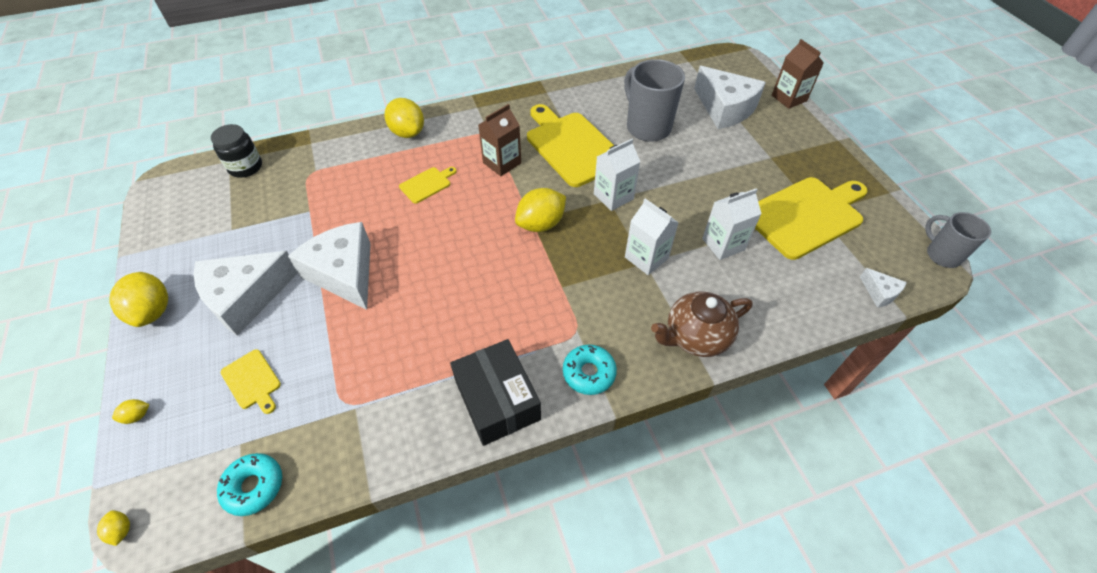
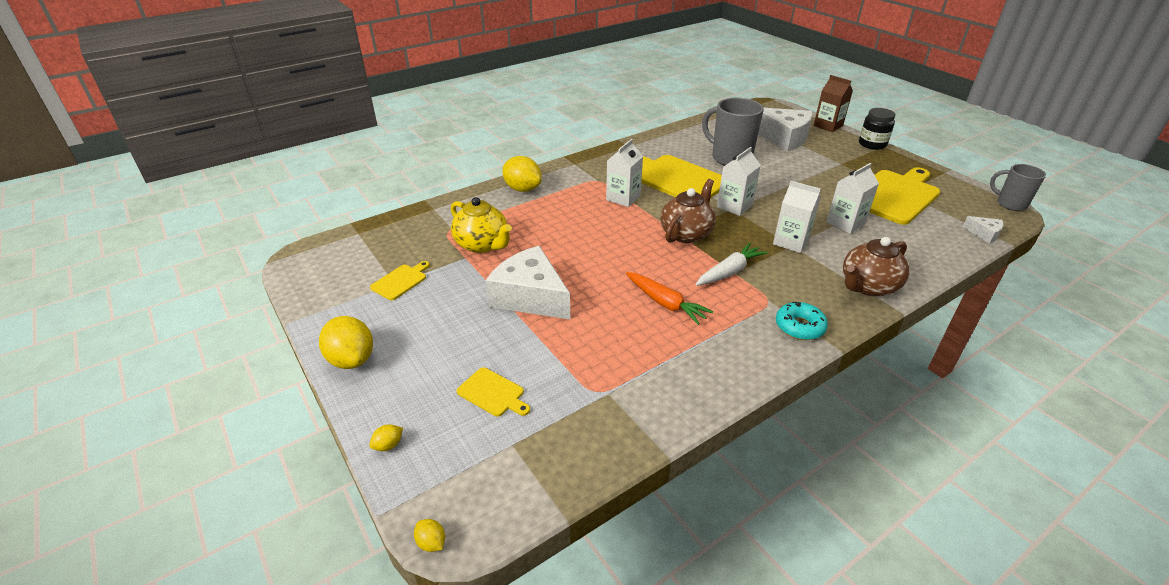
camera: 15 degrees left, 15 degrees down
(245, 167) = (379, 235): black jar -> black jar (872, 144)
(246, 297) = (444, 331): white cheese -> none
(254, 486) = (549, 474): turquoise donut -> none
(333, 198) = (482, 245): none -> yellow teapot
(427, 184) = (565, 222): yellow cutting board -> yellow cutting board (400, 281)
(469, 311) = (665, 303): none -> orange carrot
(497, 400) = (734, 361): black box -> none
(502, 163) = (623, 198): brown carton -> white carton
(541, 224) = (686, 233): yellow lemon -> brown teapot
(557, 284) = (729, 271): none -> white carrot

